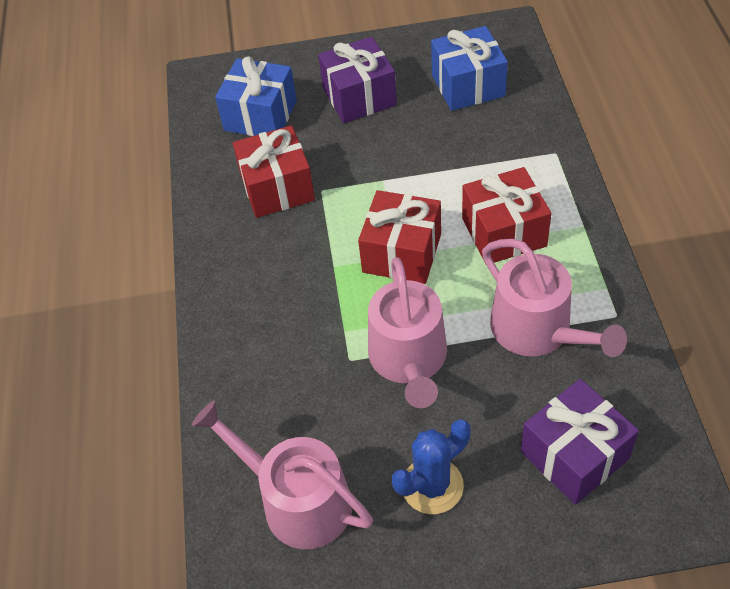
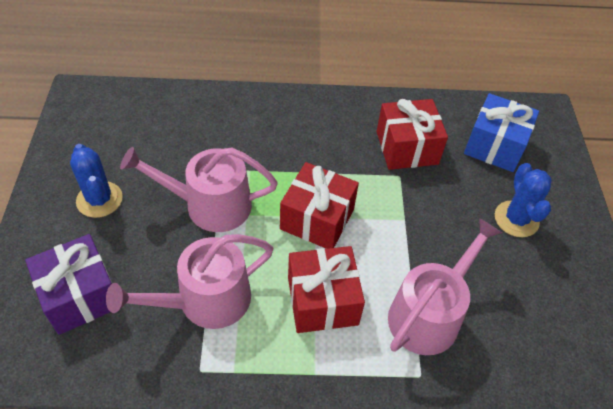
camera: 90 degrees right, 0 degrees up
(297, 501) = (124, 128): pink watering can -> pink watering can (429, 314)
(359, 97) = (516, 219): purple gift -> blue cactus
(468, 85) = (530, 315): blue gift -> none

